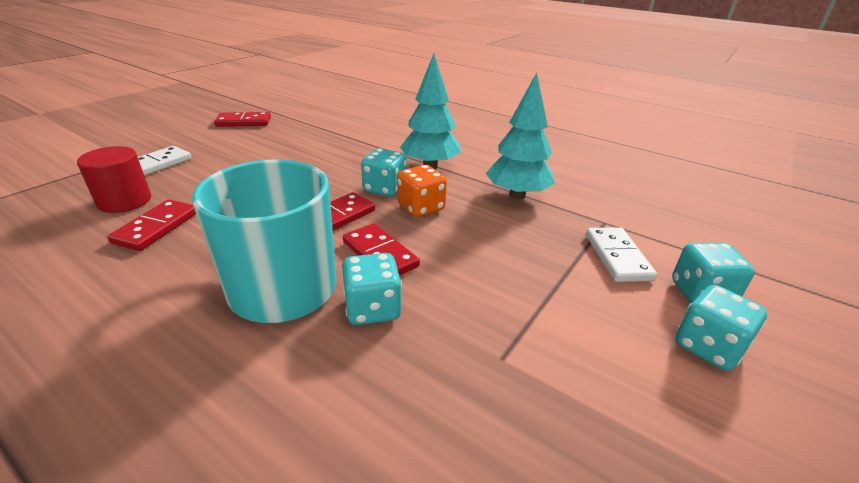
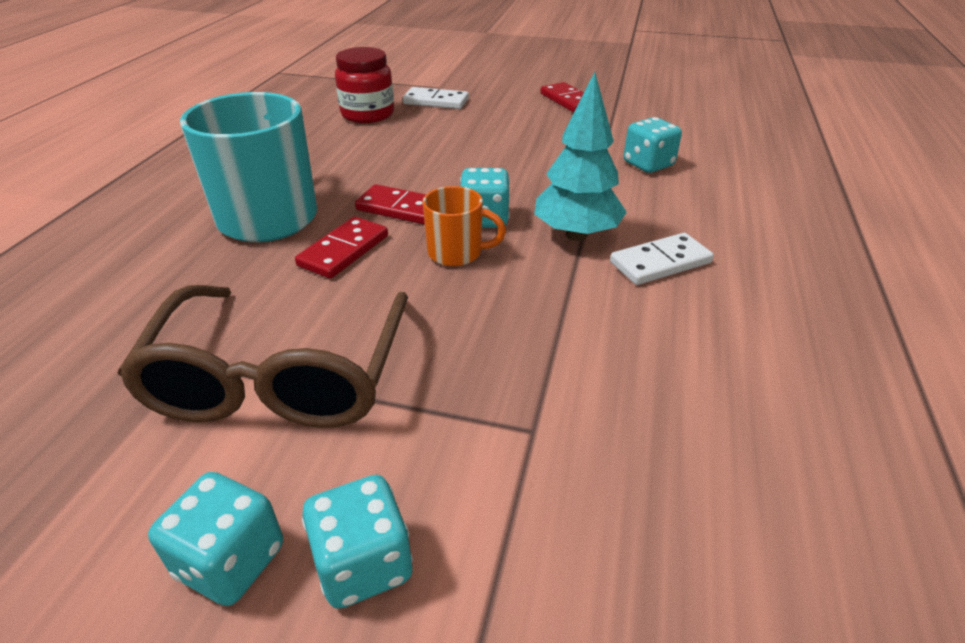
camera: 70 degrees right, 5 degrees up
(125, 201) = (368, 114): red cylinder -> red jar
(157, 227) = (335, 140): red domino -> none
(372, 308) = (252, 269): turquoise dice -> turquoise dice (648, 164)
(421, 208) = (456, 253): orange dice -> orange mug
(517, 195) = (553, 323): turquoise tree -> none
(535, 307) = (280, 377): none -> brown glasses
(617, 257) = (429, 450): white domino -> white domino (660, 262)

